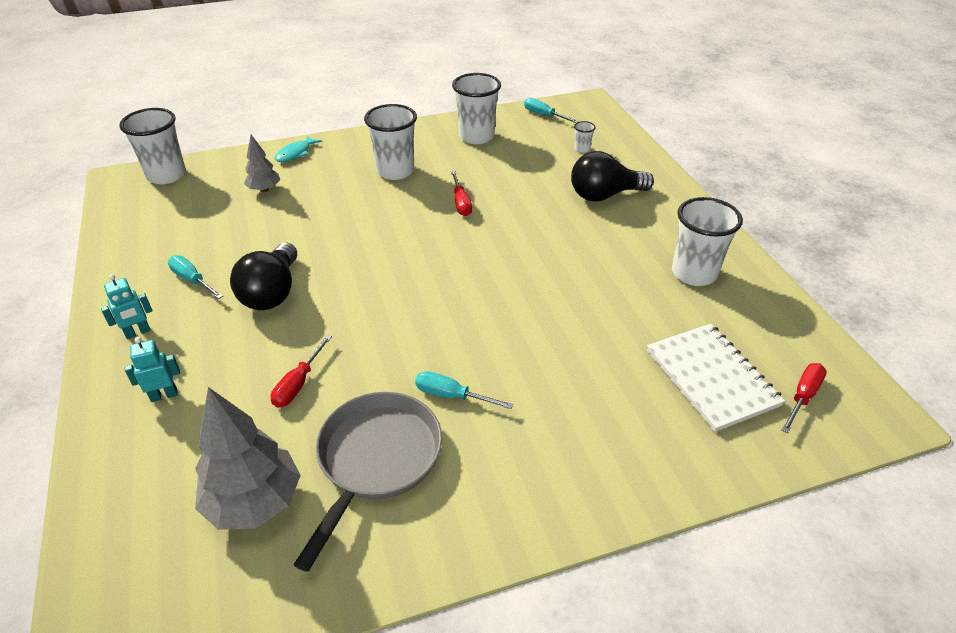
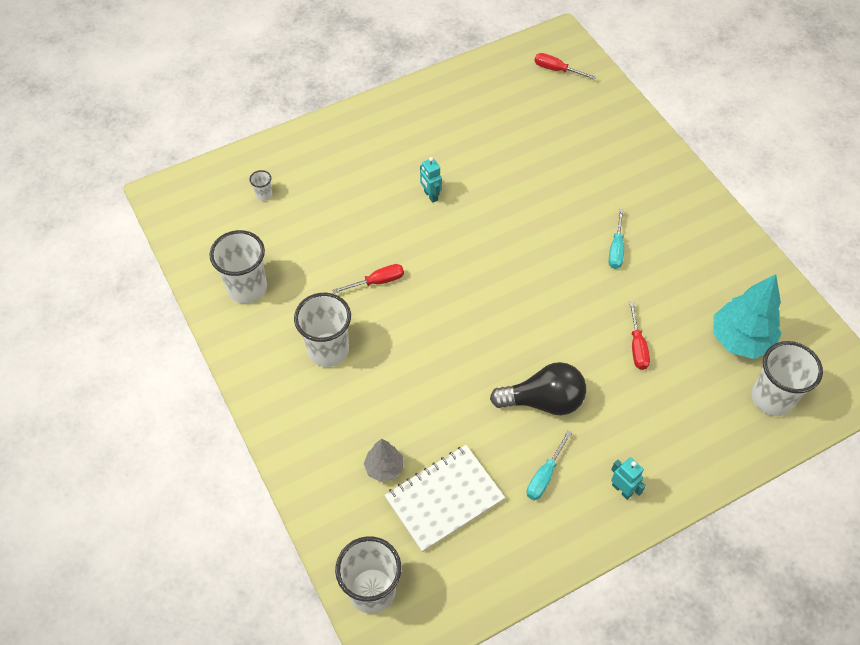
camera: 100 degrees left, 15 degrees up
(164, 395) = (678, 435): turquoise robot -> turquoise robot (430, 195)
(254, 502) = (740, 340): grey tree -> turquoise tree
(295, 153) = (304, 461): turquoise fish -> none
(298, 384) = (637, 346): red screwdriver -> red screwdriver turned 75 degrees clockwise
(376, 460) = (684, 281): grey pan -> none
(544, 115) = (194, 232): turquoise screwdriver -> none
(604, 195) = (345, 174): black light bulb -> none
(694, 273) = (445, 117): white cup -> white cup (771, 398)
(711, 378) = (554, 112): white notebook -> white notebook (444, 499)

